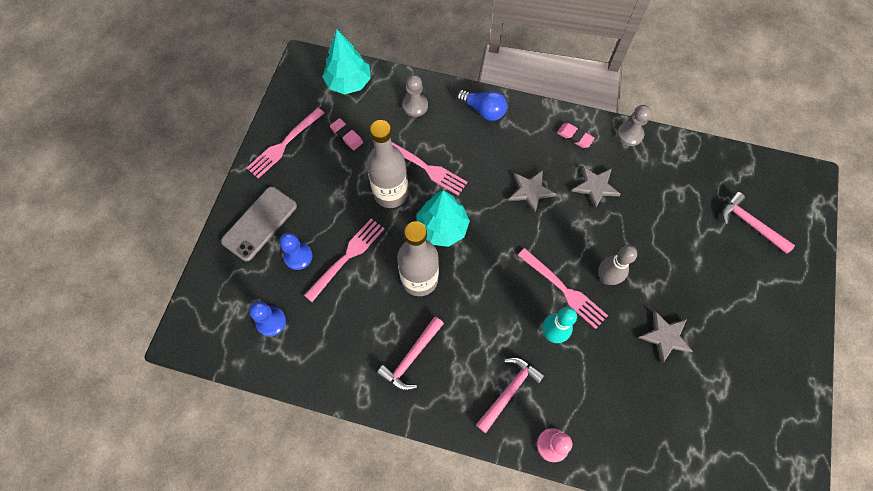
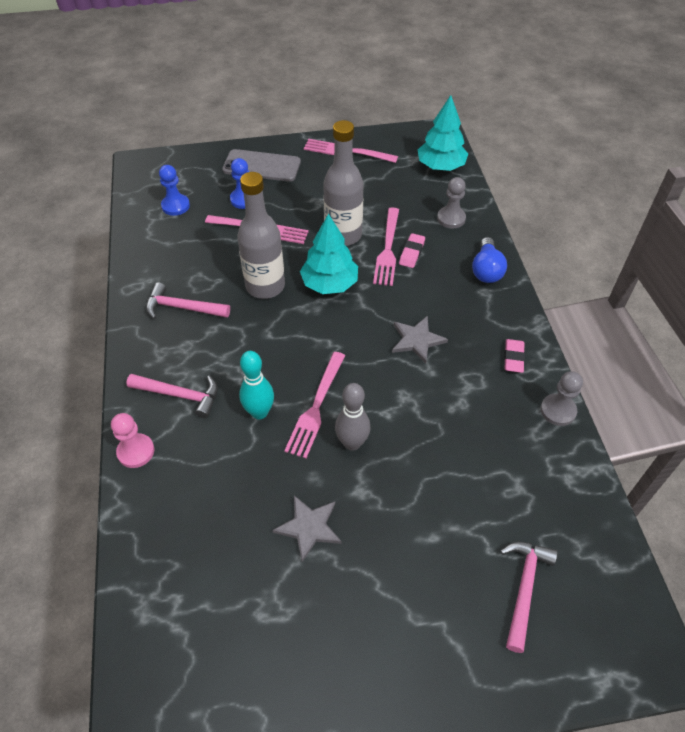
camera: 65 degrees right, 15 degrees down
(347, 136) = (383, 185): pink eraser -> pink eraser (412, 253)
(595, 186) = (462, 397): grey star -> none

